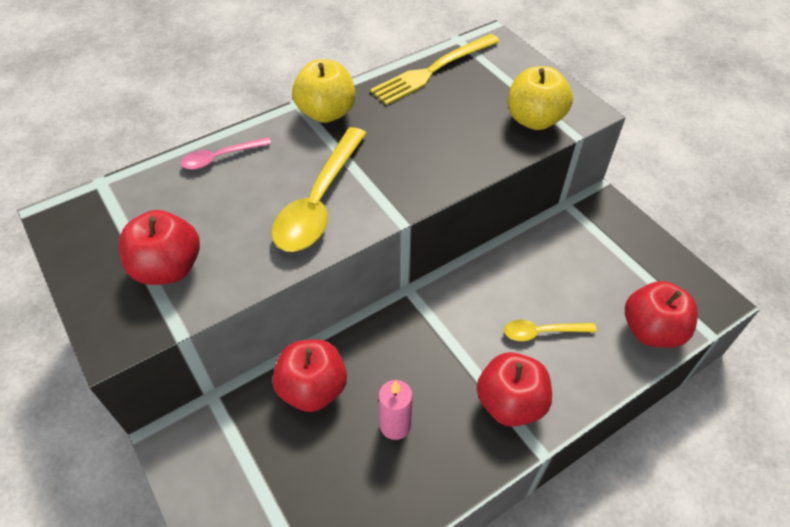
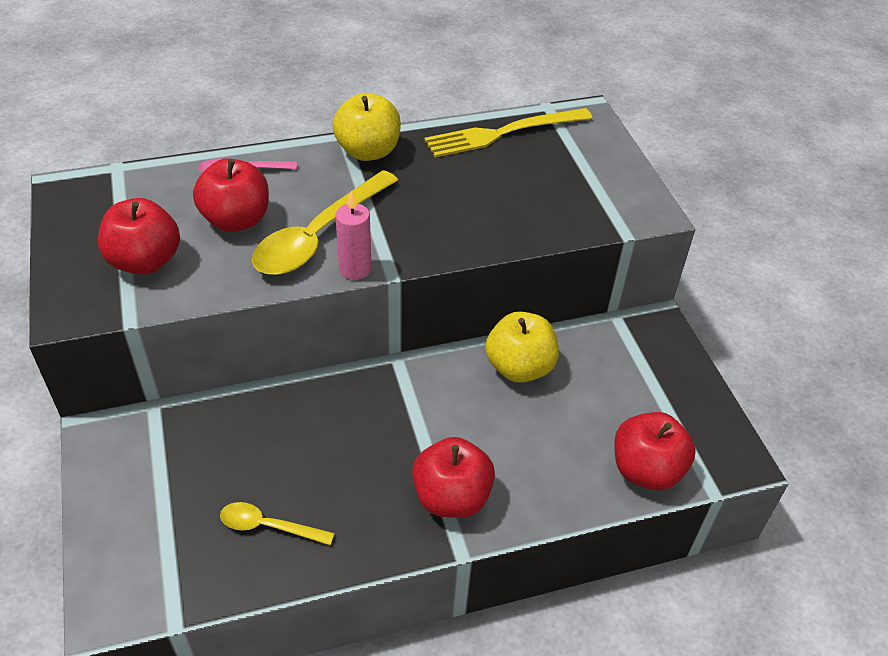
camera: 15 degrees right, 5 degrees down
(313, 389) = (254, 426): red apple -> red apple (236, 220)
(395, 425) = (321, 484): pink candle -> pink candle (355, 269)
(534, 120) = (588, 208): yellow apple -> yellow apple (519, 367)
(542, 332) = (521, 438): yellow spoon -> yellow spoon (269, 526)

